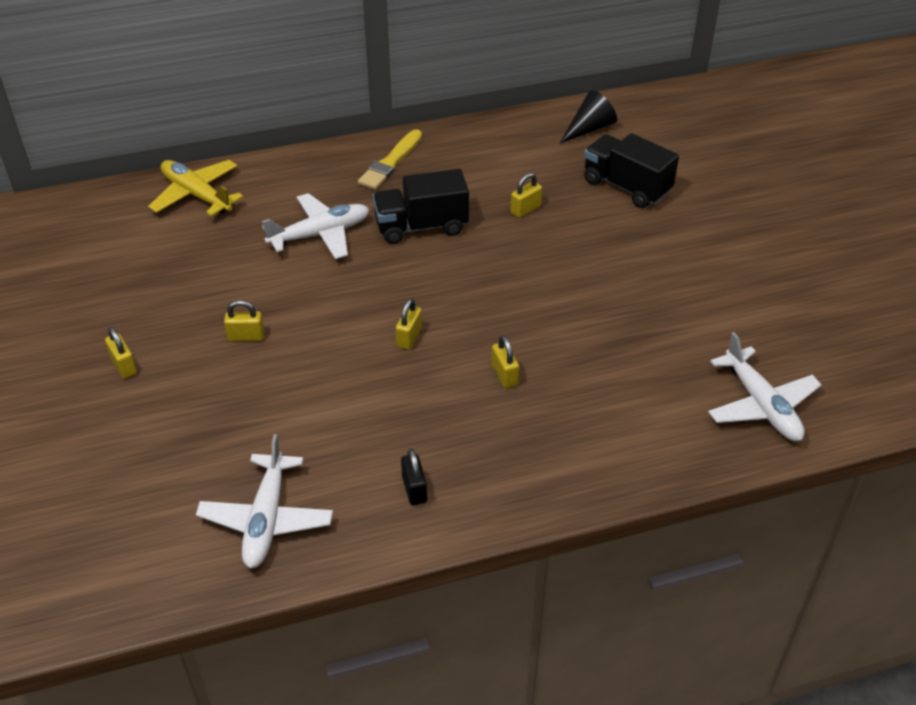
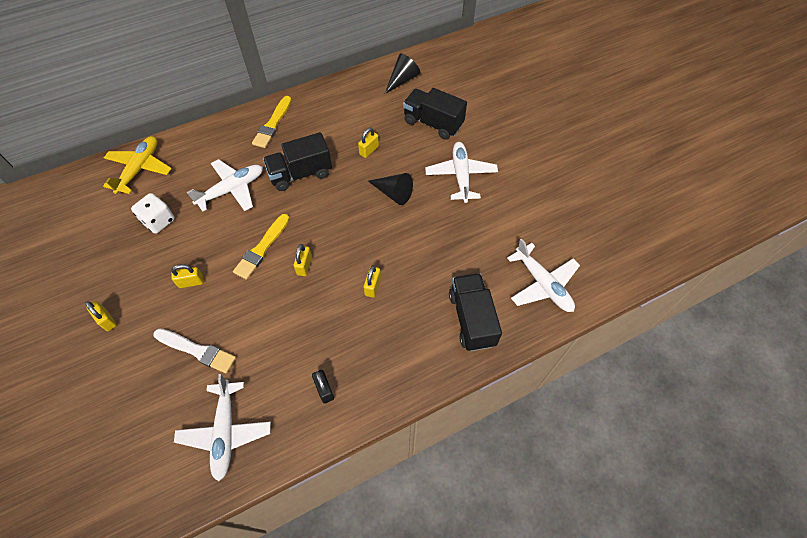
camera: 10 degrees left, 15 degrees up
(196, 195) = (140, 168): yellow plane -> yellow plane turned 75 degrees clockwise
(212, 259) = (159, 221): none -> white dice
(242, 418) = (197, 350): none -> white brush
(352, 309) = (262, 248): none -> yellow brush
(504, 375) = (372, 286): yellow padlock -> yellow padlock turned 45 degrees clockwise
(553, 266) = (393, 193): none -> black cone
(645, 434) = (471, 319): none -> black truck
(658, 255) = (460, 175): none -> white plane

